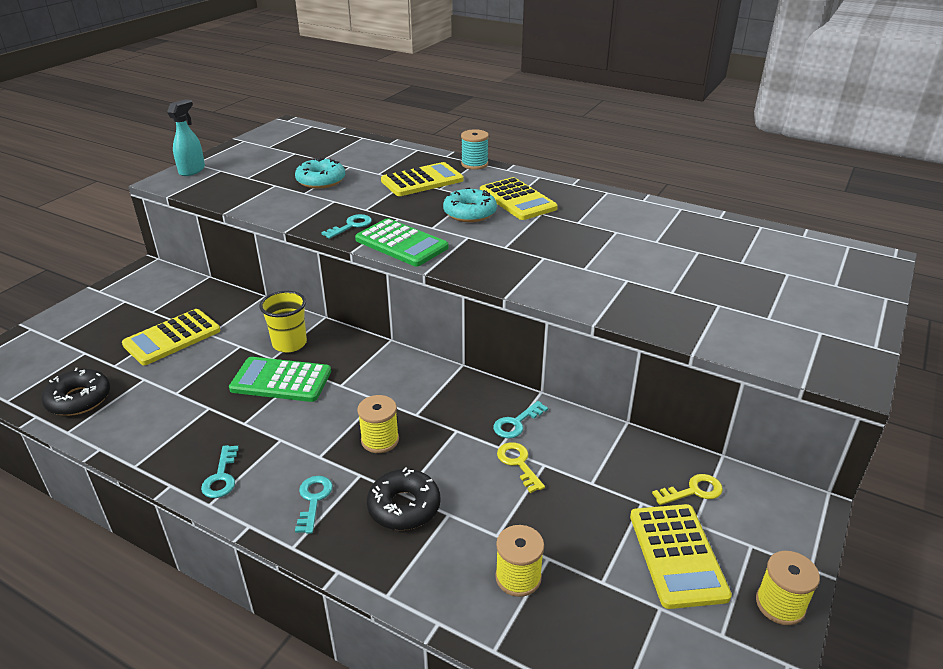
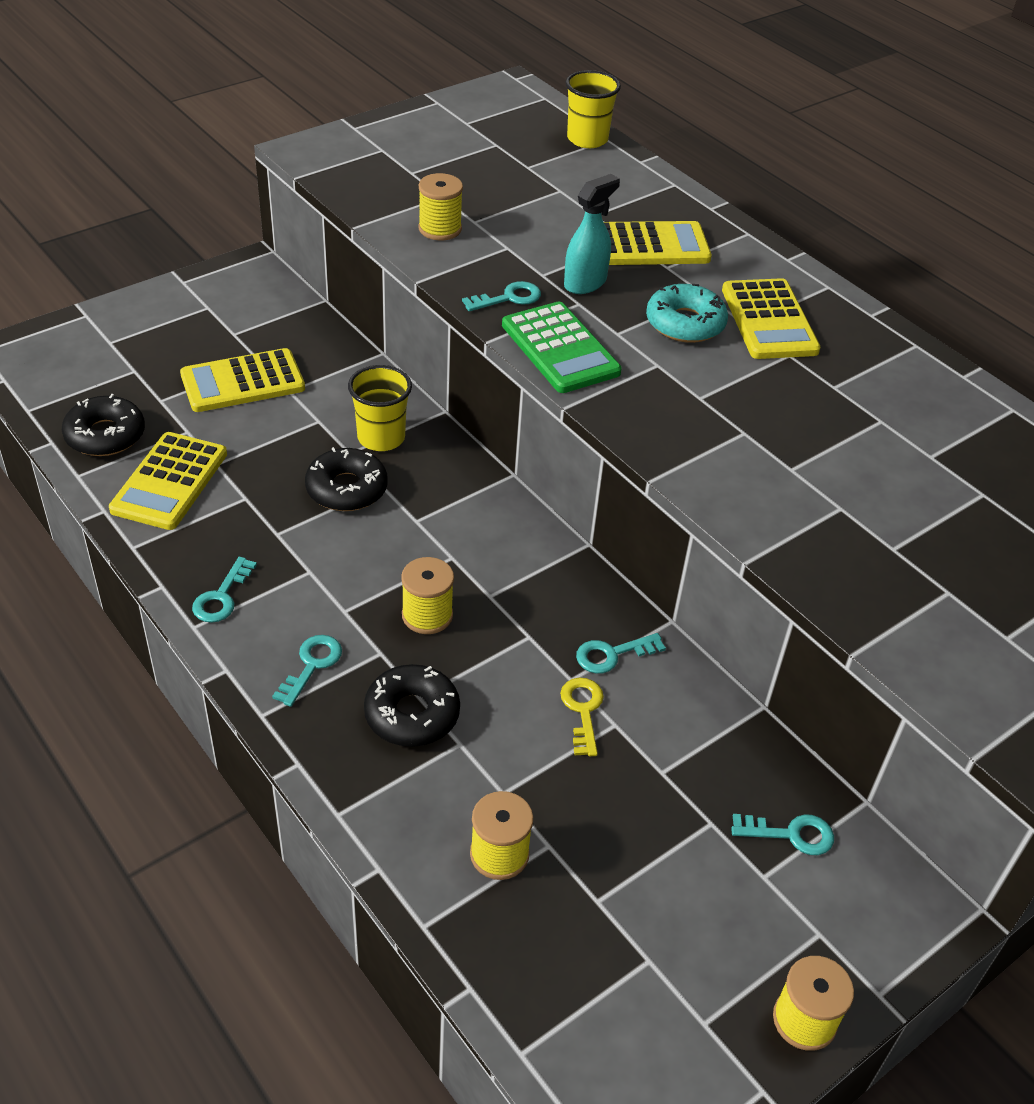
camera: 20 degrees right, 10 degrees up
(192, 170) = (345, 140): turquoise spray bottle -> turquoise spray bottle (585, 283)
(281, 380) = (346, 489): green calculator -> black donut
(283, 201) = (440, 229): none -> yellow spool
(321, 180) = (507, 206): turquoise donut -> none
(350, 139) = (587, 139): none -> yellow cup
(474, 164) = (744, 236): turquoise spool -> none
(677, 555) = (713, 907): yellow calculator -> yellow calculator (169, 482)
(693, 491) = (791, 834): yellow key -> turquoise key

